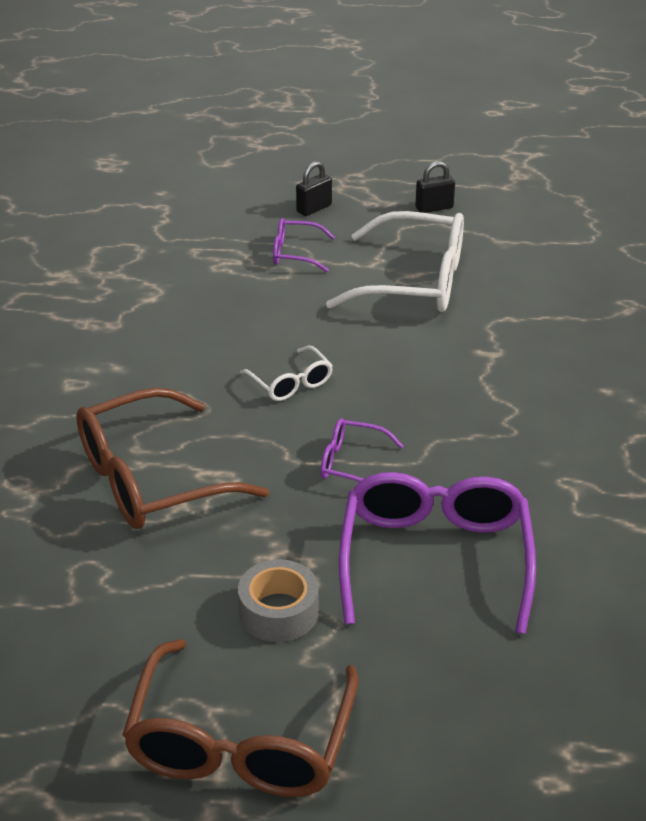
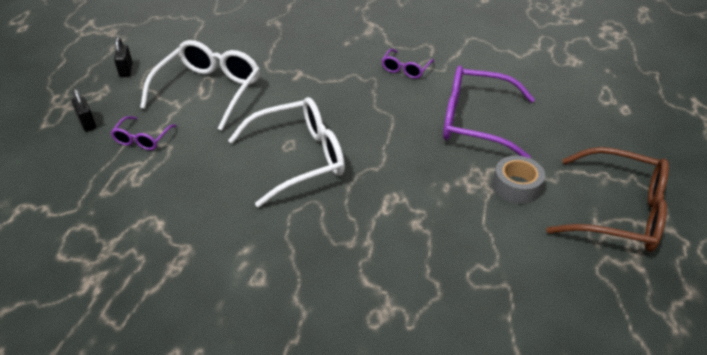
camera: 80 degrees left, 5 degrees up
(150, 479) = (386, 237): brown glasses -> none
(291, 383) = (299, 158): white glasses -> white glasses, size x2.05
(351, 464) = (389, 142): purple glasses -> purple glasses (405, 69)

